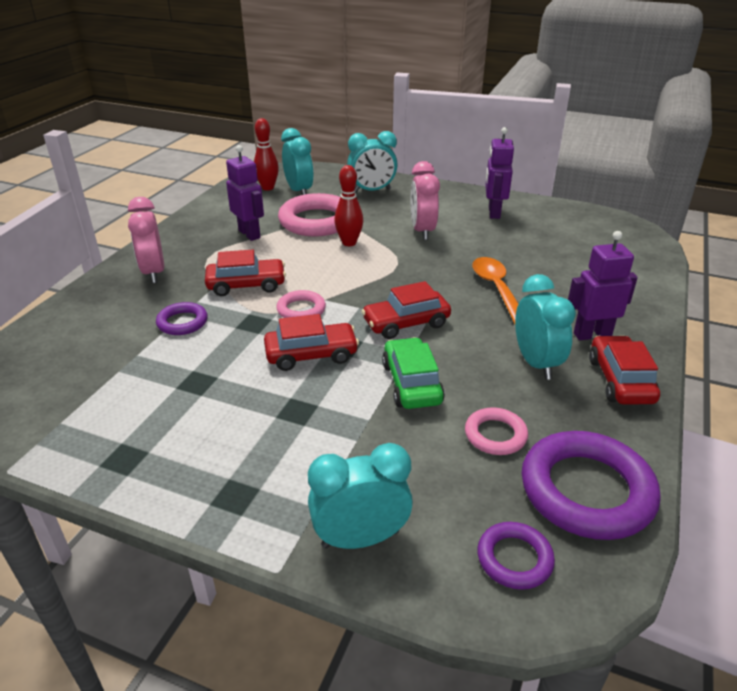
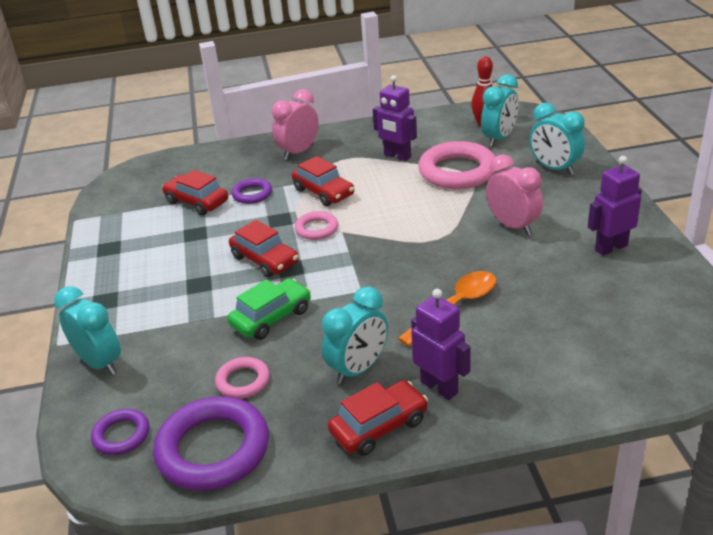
camera: 60 degrees right, 0 degrees up
(250, 234) = (397, 156): purple robot -> purple robot turned 105 degrees clockwise
(349, 243) = (441, 202): red bowling pin -> none
(406, 323) = (349, 282): red car -> red car (197, 202)
(422, 231) = (513, 226): pink clock -> pink clock turned 90 degrees clockwise

